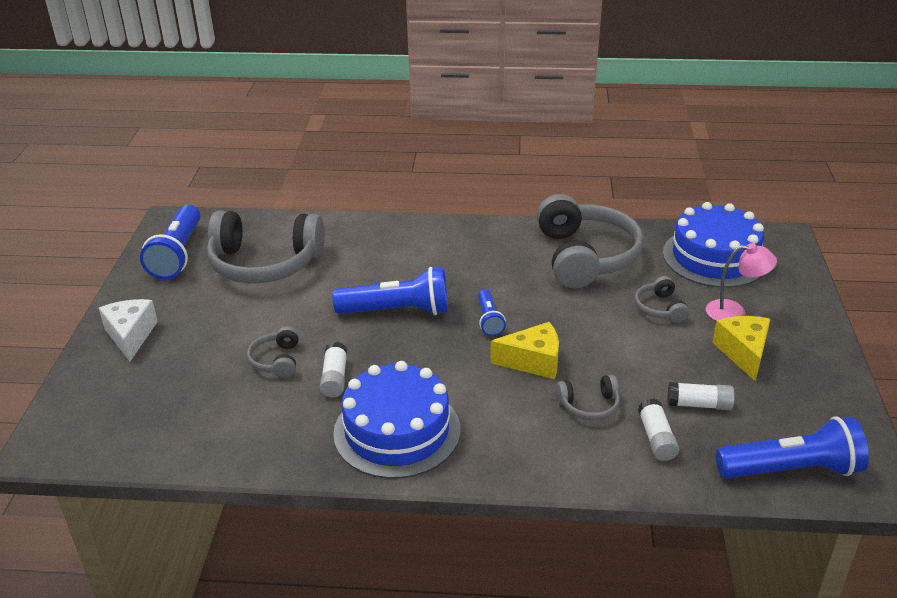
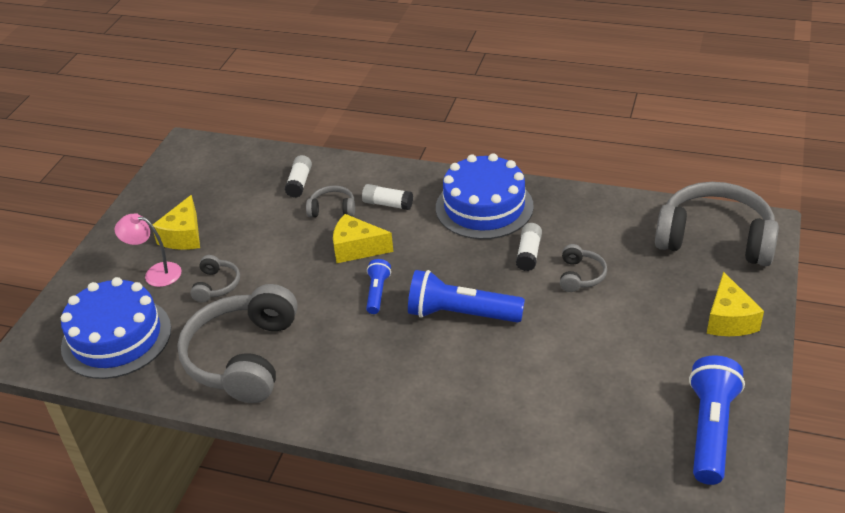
camera: 165 degrees left, 5 degrees up
(130, 336) = (729, 319): white cheese -> yellow cheese
(265, 263) = (600, 399): grey headphones -> grey headphones (715, 238)
(699, 404) = (252, 201): white glue stick -> white glue stick (388, 204)
(791, 469) = (227, 157): blue flashlight -> none

